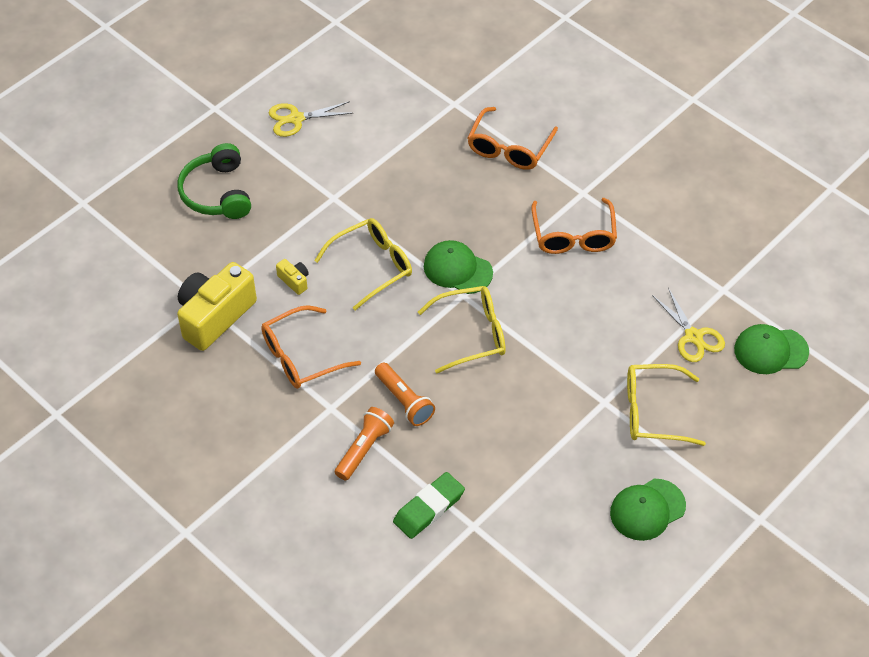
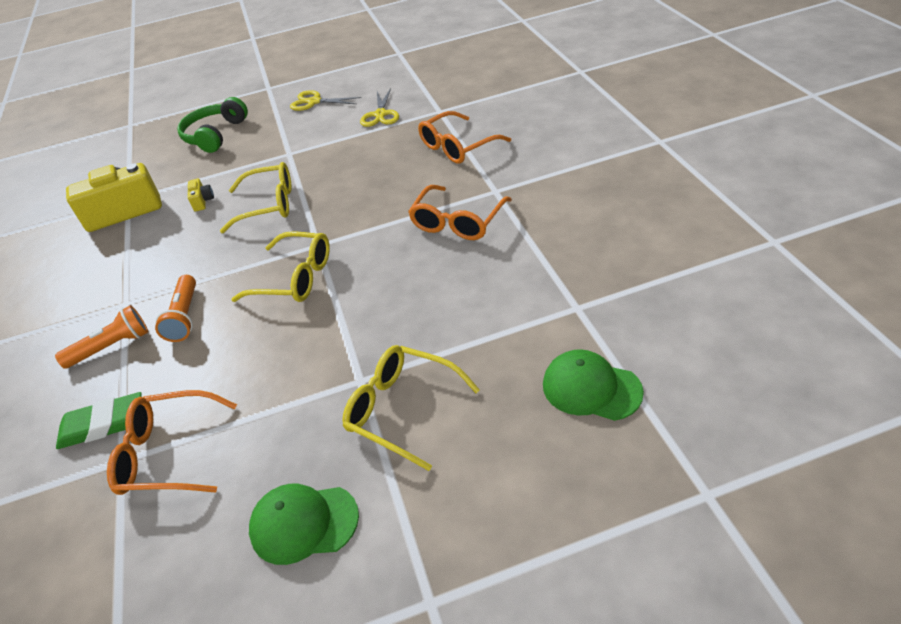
camera: 35 degrees right, 10 degrees down
(301, 356) = (148, 256): orange glasses -> orange glasses (168, 453)
(457, 269) = (332, 224): green cap -> none
(693, 336) = (508, 345): yellow scissors -> yellow scissors (380, 114)

